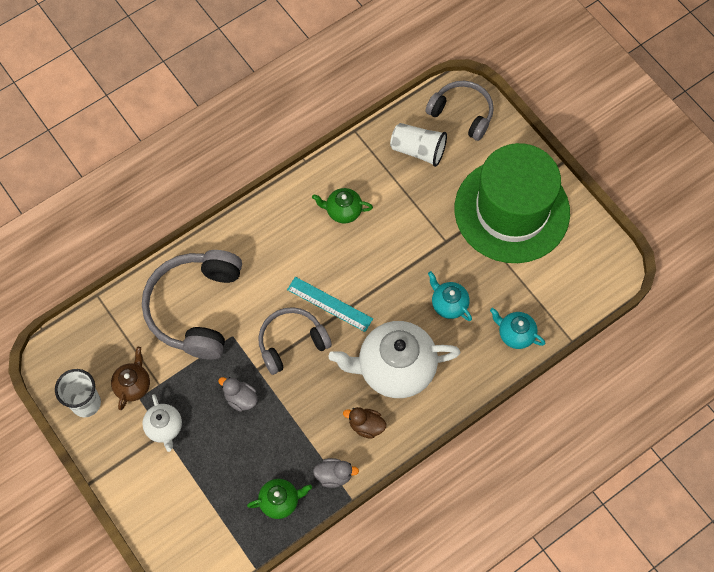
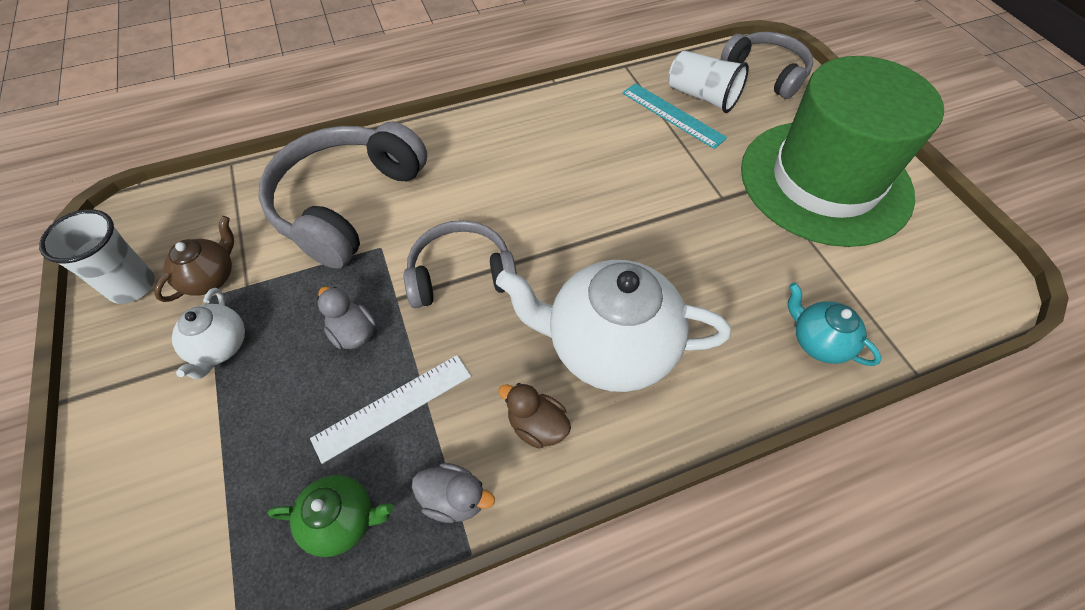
camera: 15 degrees right, 10 degrees down
(282, 436) = (393, 407): none -> white ruler
(330, 304) = (534, 238): turquoise ruler -> turquoise ruler (672, 115)
(343, 211) = (587, 138): green teapot -> none
(448, 304) = (714, 276): turquoise teapot -> none

